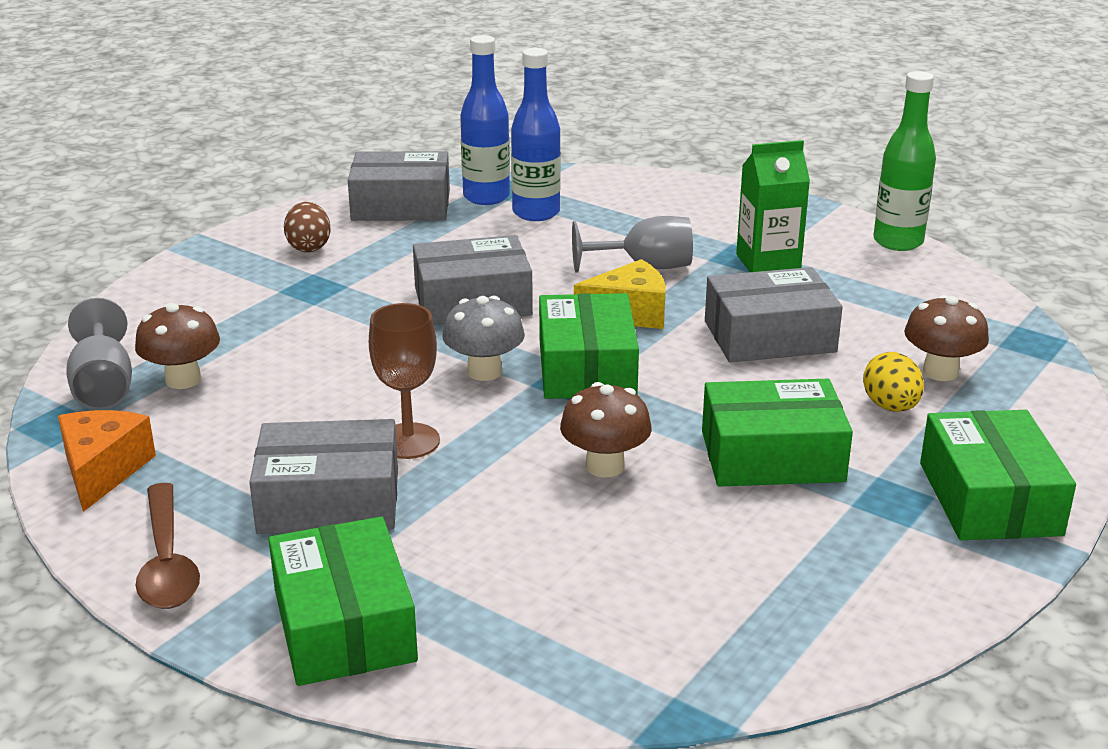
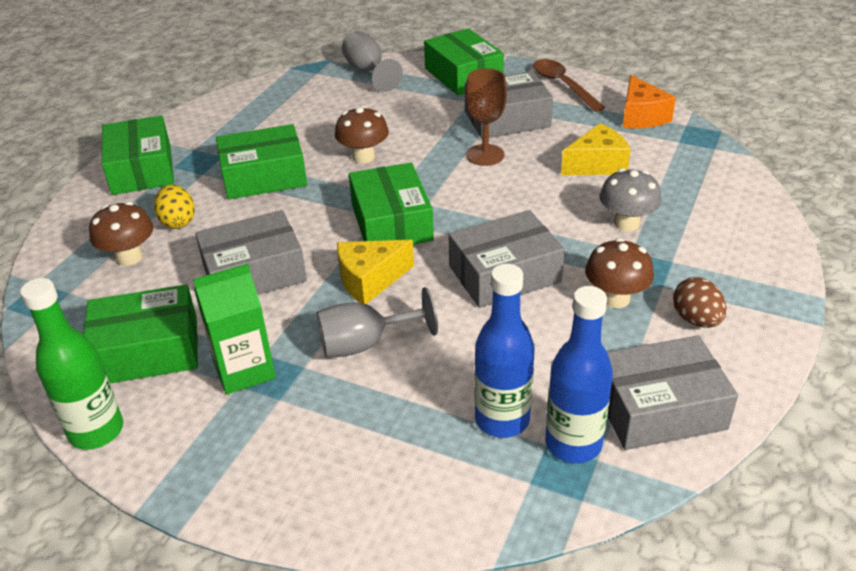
camera: 170 degrees right, 10 degrees up
(103, 387) = (703, 161): grey goblet -> grey goblet (368, 72)
(183, 380) = (659, 173): brown mushroom -> brown mushroom (615, 298)
(254, 403) = (597, 164): none -> yellow cheese
(484, 372) = (462, 208): grey mushroom -> grey mushroom (626, 223)
(874, 286) = (147, 350): none -> green box

